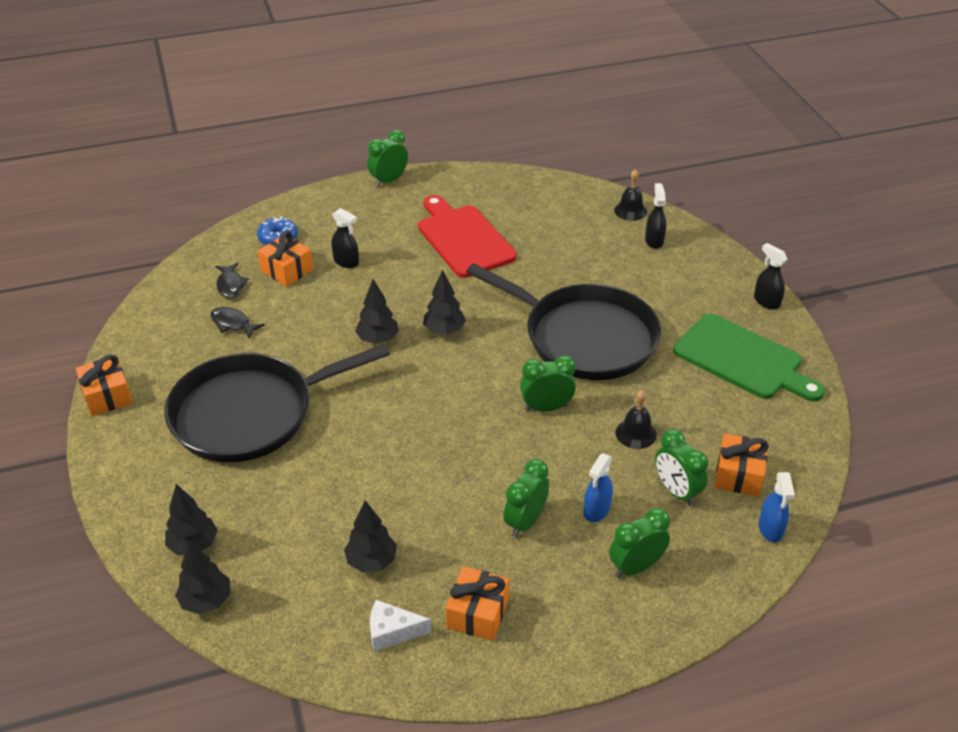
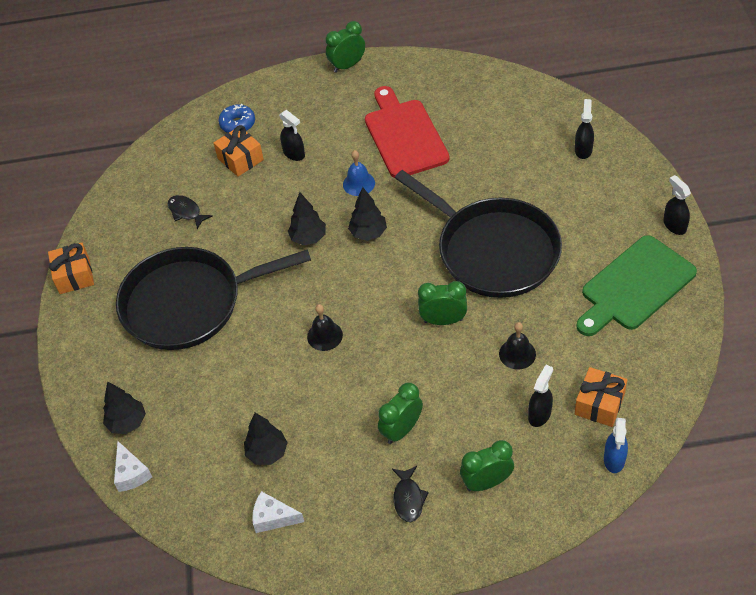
camera: 15 degrees right, 10 degrees up
(206, 601) = (131, 473): black tree -> white cheese
(230, 285) = (189, 172): black fish -> black fish (408, 498)
(423, 285) = (359, 183): none -> blue bell
(477, 613) = (345, 509): orange gift -> none
(596, 510) = (465, 425): blue spray bottle -> none
(630, 210) = (568, 114): black bell -> black bell (324, 336)
(676, 491) = (539, 414): green clock -> black spray bottle
(742, 359) = (634, 286): green cutting board -> green cutting board turned 90 degrees clockwise

